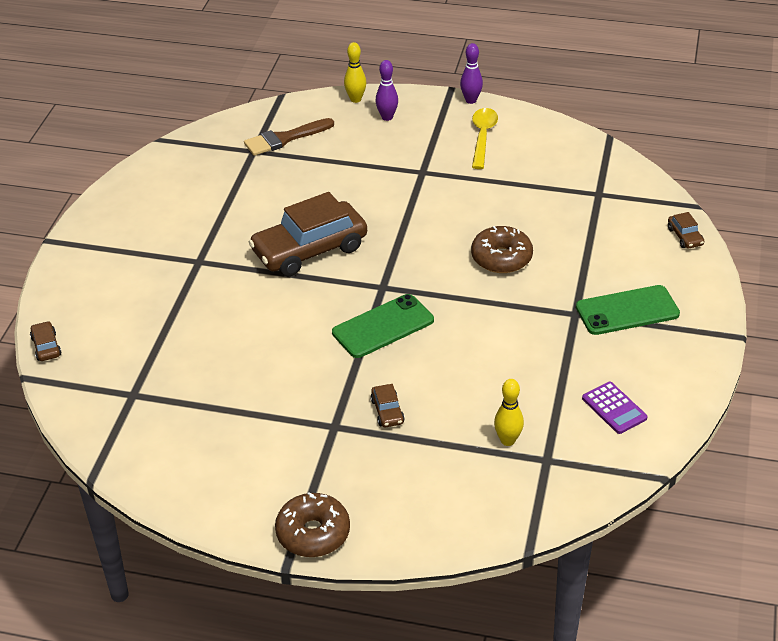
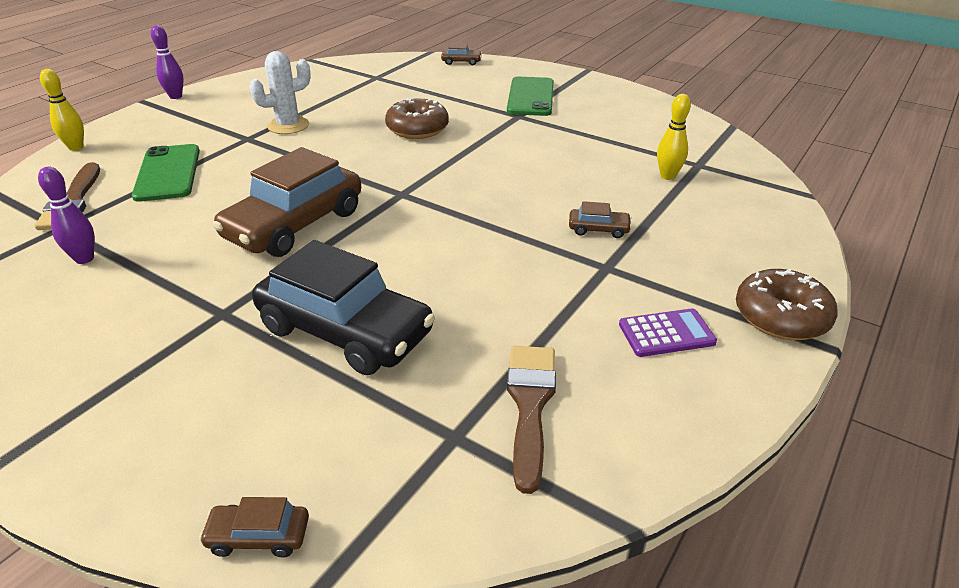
camera: 70 degrees left, 5 degrees down
(169, 419) = (530, 405): none -> brown brush
(204, 319) = (345, 330): none -> black car
(309, 250) = (295, 224): brown car -> brown car turned 45 degrees clockwise
(383, 326) = (465, 205): green phone -> green phone (168, 173)
(387, 117) = (134, 138): purple bowling pin -> purple bowling pin (84, 259)
(458, 183) = (288, 126): none -> white cactus
(482, 137) = (237, 102): yellow spoon -> none
(614, 408) = (645, 125): purple calculator -> purple calculator (666, 333)

